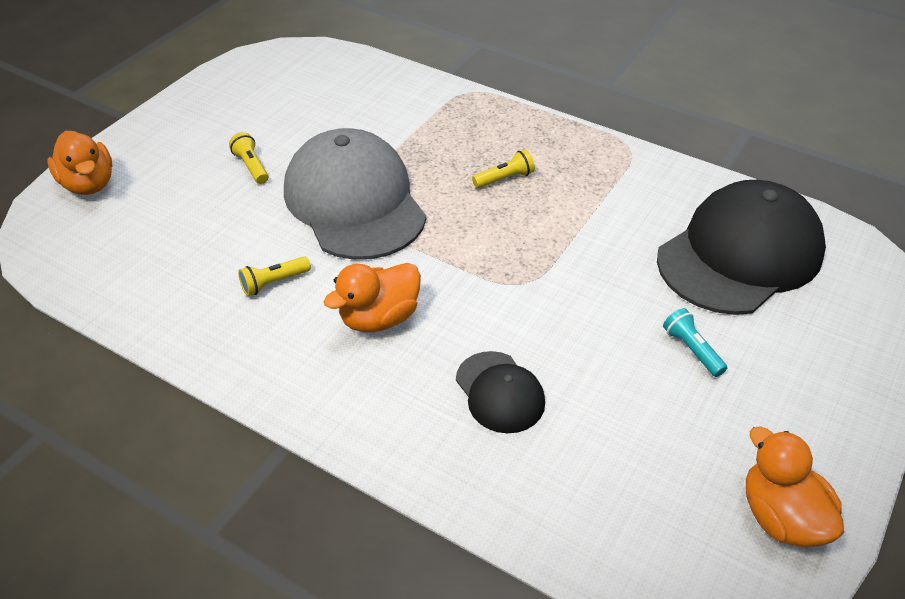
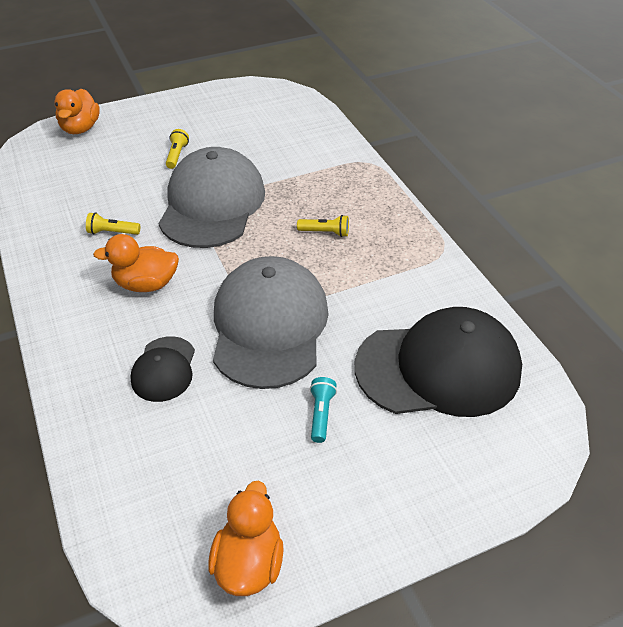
camera: 35 degrees right, 0 degrees up
(554, 295) = (269, 326): none -> grey cap

